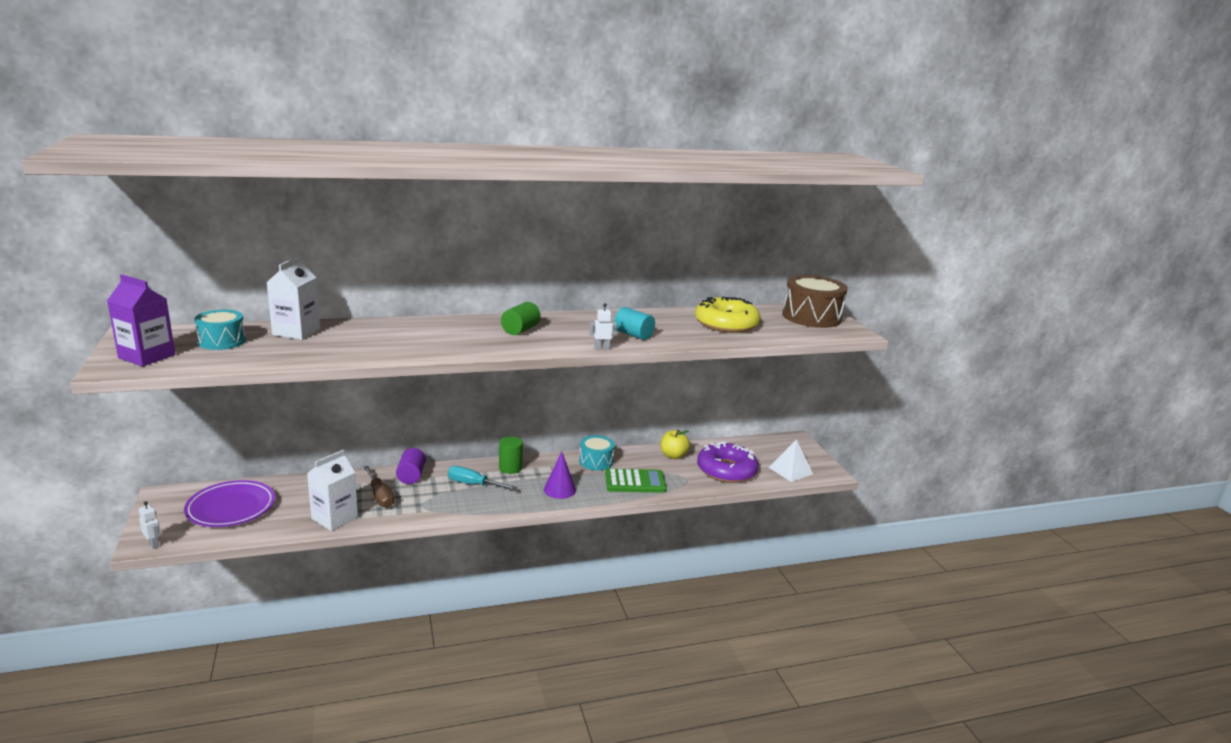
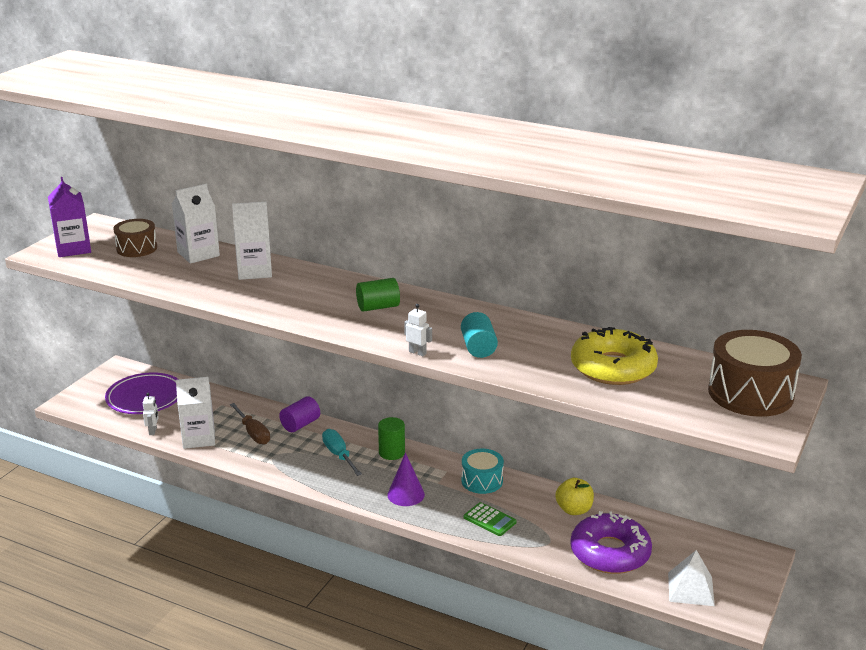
camera: 45 degrees right, 5 degrees up
(153, 544) = (70, 406): white robot -> white robot (153, 431)
(222, 341) = (137, 248): turquoise drum -> brown drum
(375, 331) = (254, 271): none -> white carton
(380, 496) = (253, 433): brown screwdriver -> brown screwdriver turned 45 degrees counterclockwise
(635, 482) = (490, 520): green calculator -> green calculator, size x0.65

